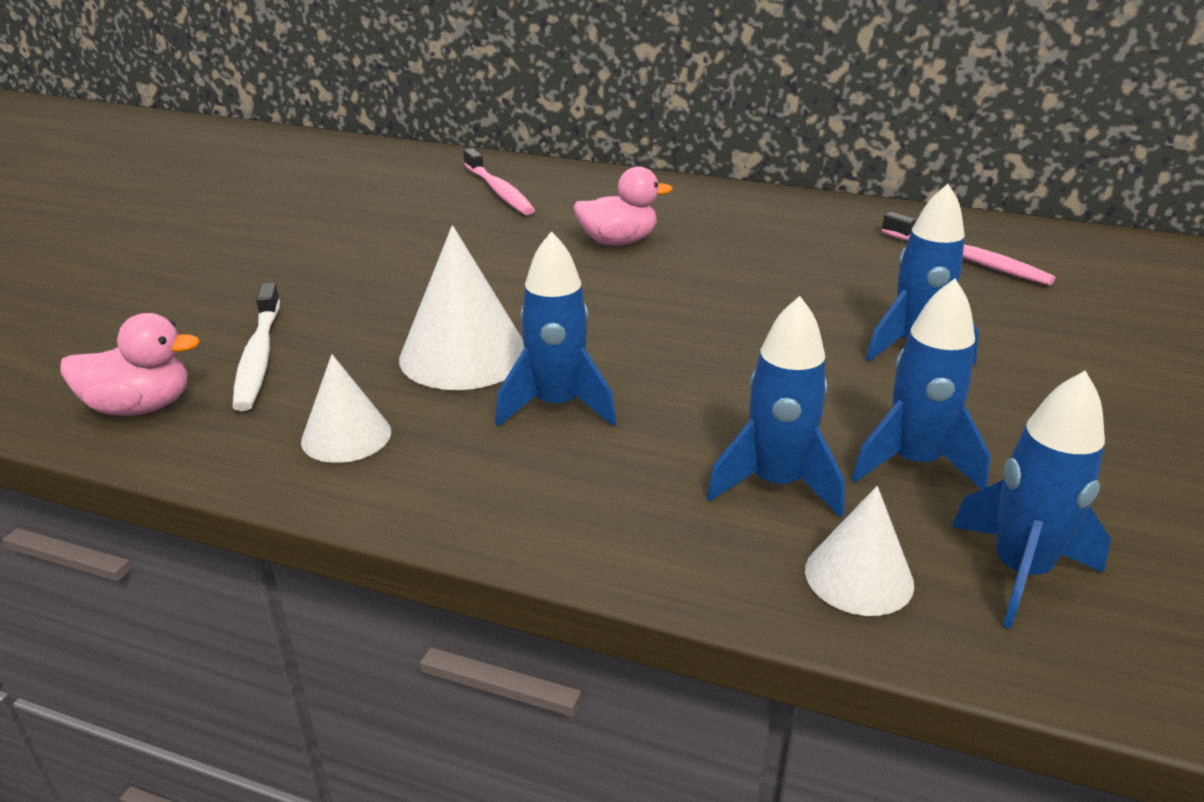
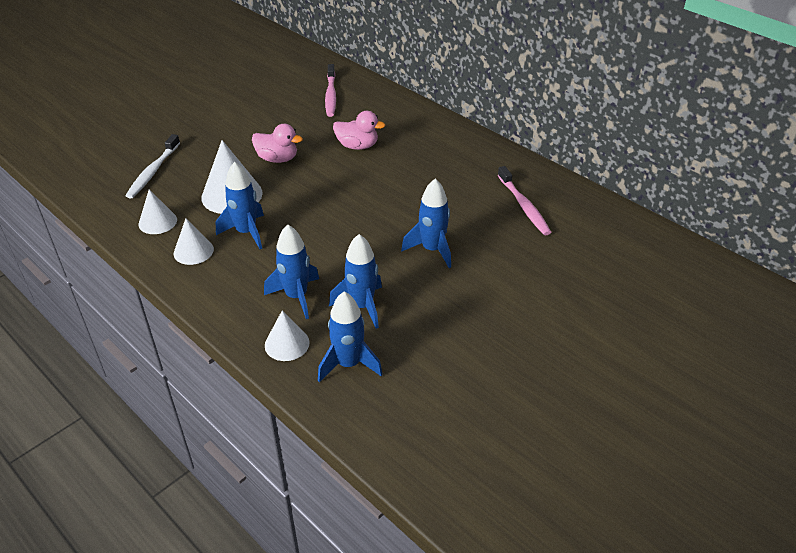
camera: 25 degrees right, 10 degrees up
(141, 407) = (96, 185): pink duck -> pink duck (277, 159)
(477, 466) = (193, 251): none -> white cone

